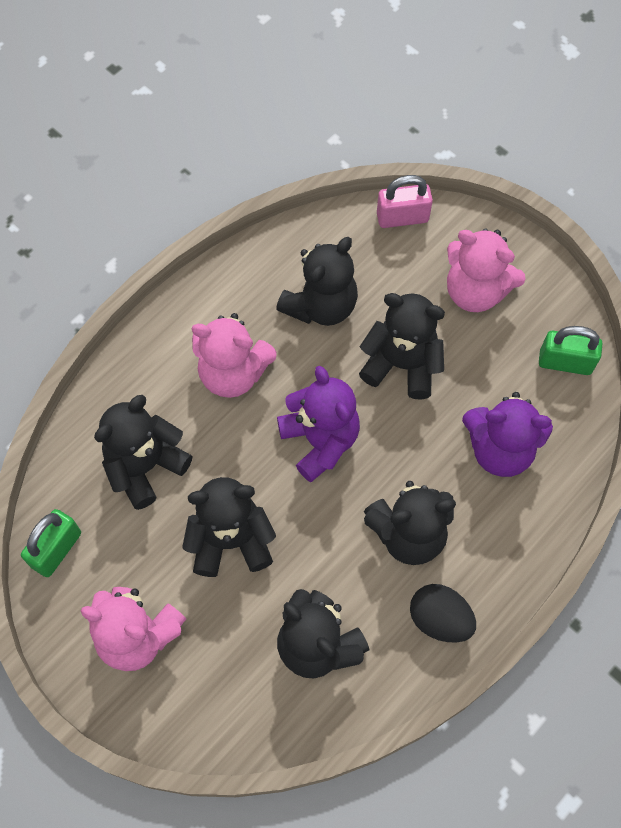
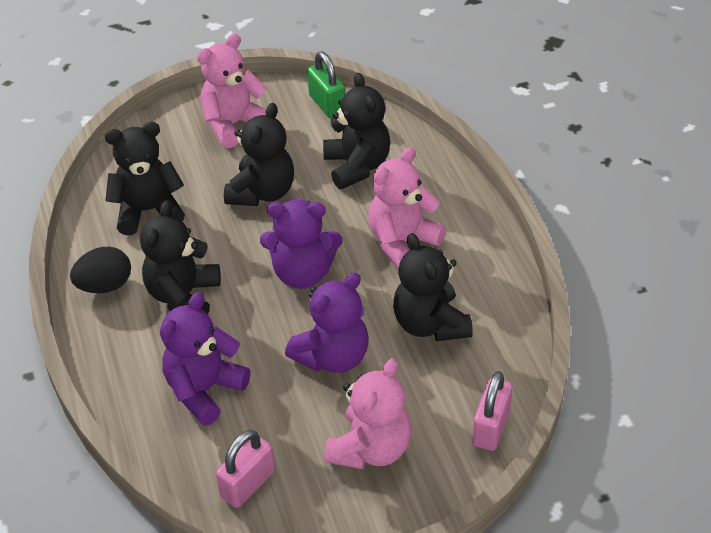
camera: 120 degrees right, 20 degrees down
(402, 364) = (333, 357): black teddy bear -> purple teddy bear
(475, 291) = (370, 449): pink teddy bear -> pink teddy bear turned 150 degrees clockwise
(565, 362) = (247, 484): green padlock -> pink padlock

